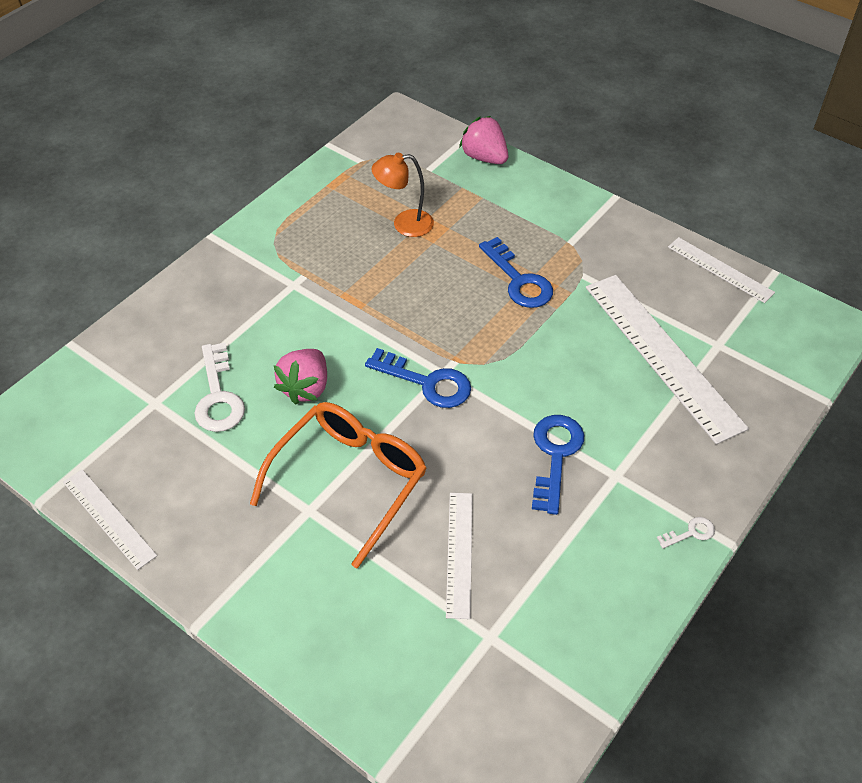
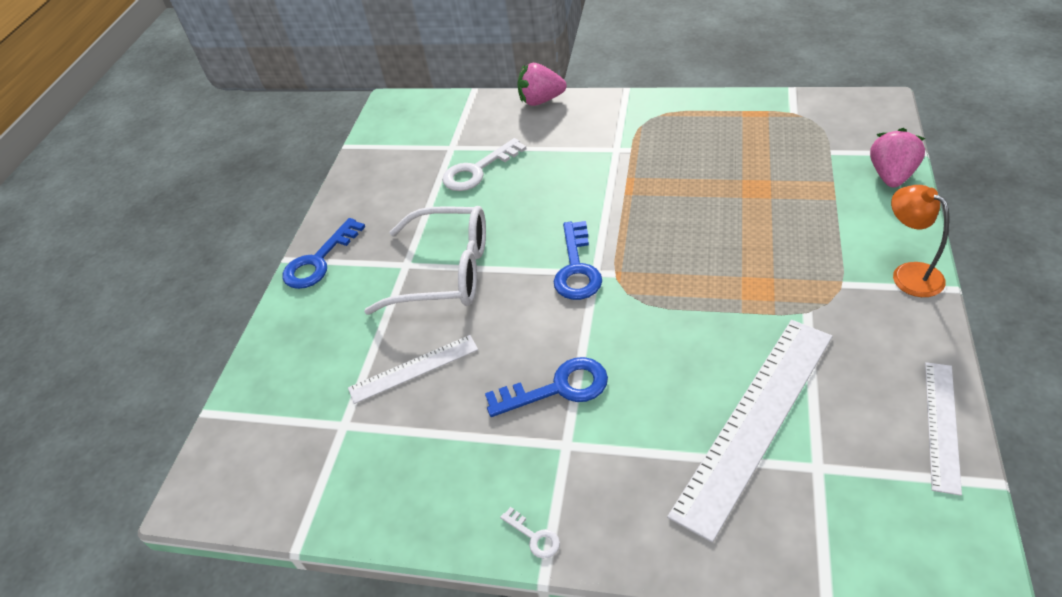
camera: 70 degrees right, 5 degrees down
(109, 518) = (346, 179): white ruler -> none
(306, 388) = (518, 206): pink strawberry -> pink strawberry (541, 100)
(350, 480) = (446, 272): orange glasses -> white glasses
(404, 224) = (745, 171): orange lamp -> orange lamp (909, 273)
(519, 280) = (752, 270): blue key -> blue key (319, 261)

